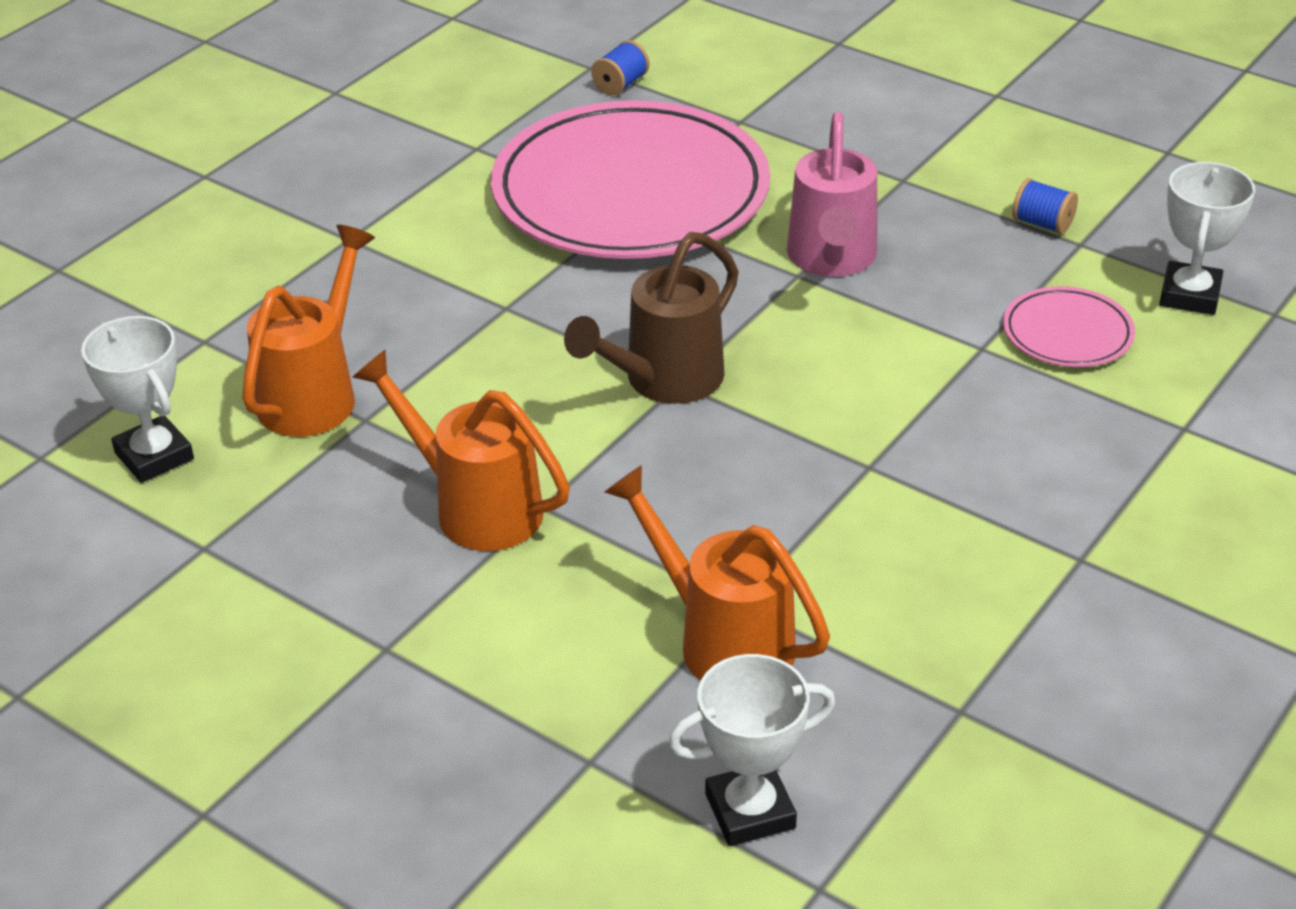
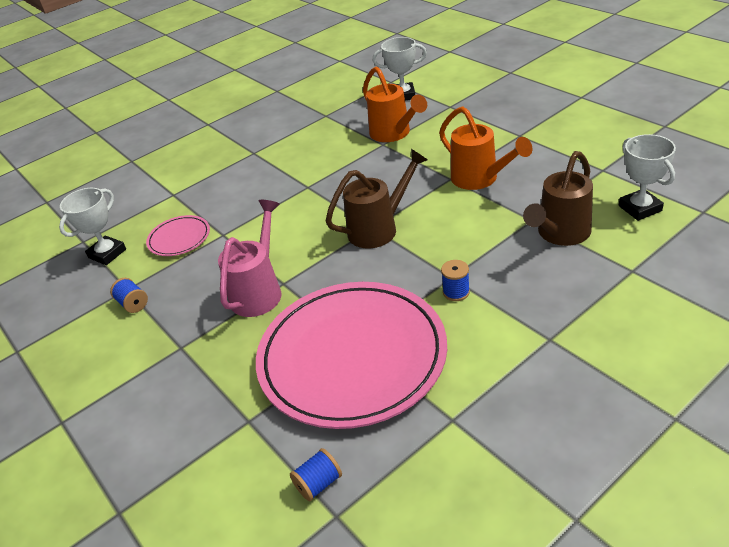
camera: 160 degrees left, 0 degrees up
(314, 394) = (560, 234): orange watering can -> brown watering can
(493, 285) = (456, 292): none -> blue spool

